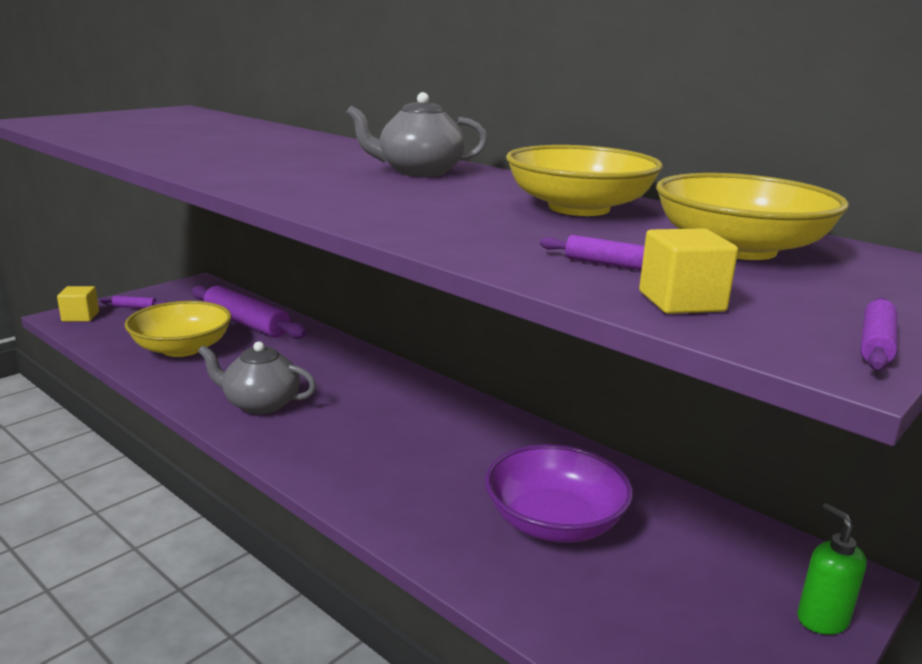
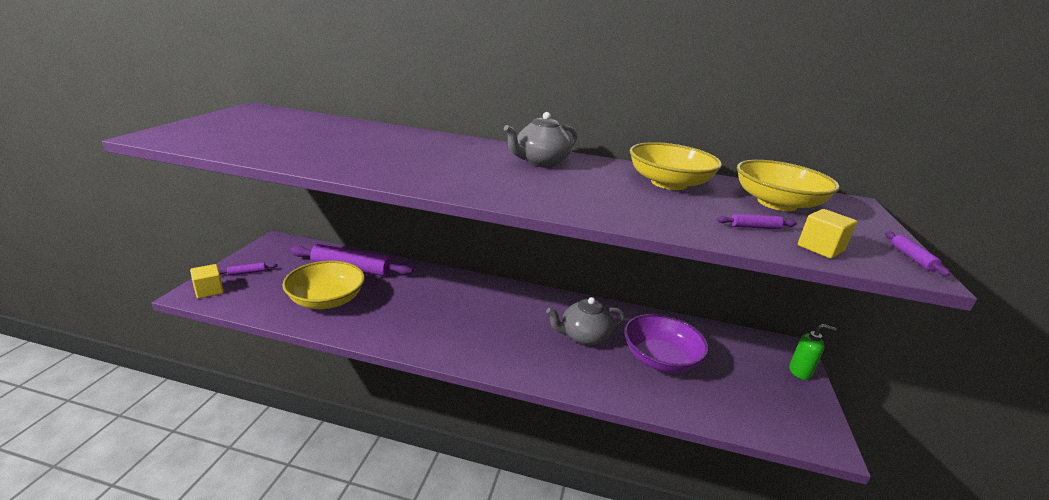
camera: 30 degrees left, 5 degrees up
(260, 404) = (430, 330): grey teapot -> grey teapot (584, 336)
(821, 619) = (800, 372): green soap dispenser -> green soap dispenser turned 150 degrees clockwise

